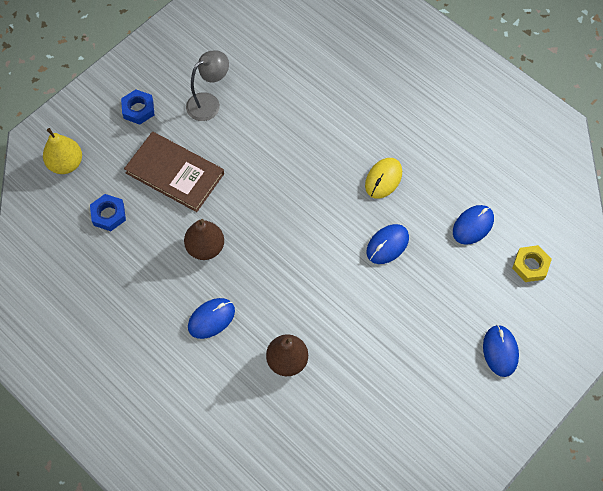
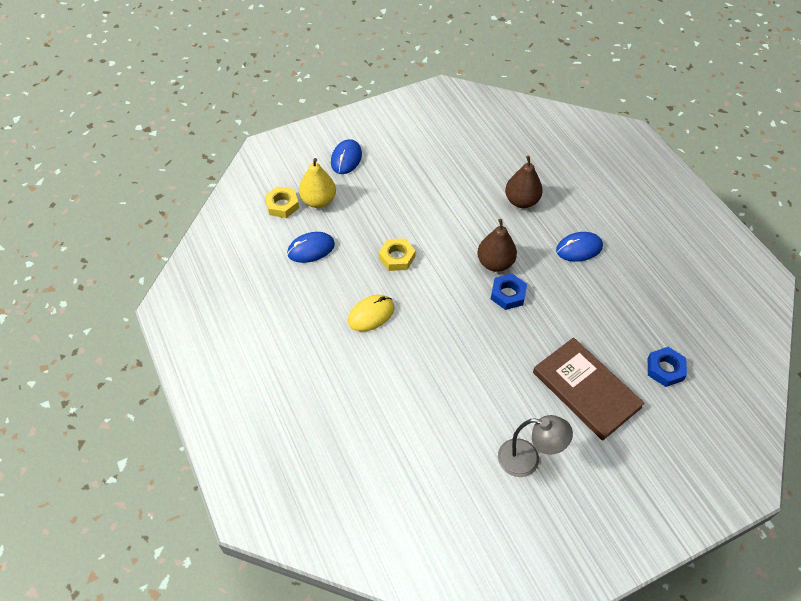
camera: 160 degrees left, 10 degrees down
(66, 164) = (709, 441): yellow pear -> yellow pear (318, 201)
(138, 109) = (615, 481): blue nut -> blue nut (508, 294)
(205, 247) = (570, 307): brown pear -> brown pear (495, 263)
(209, 103) = (527, 460): grey lamp -> grey lamp turned 150 degrees counterclockwise
(387, 245) = (397, 257): blue mouse -> yellow nut

